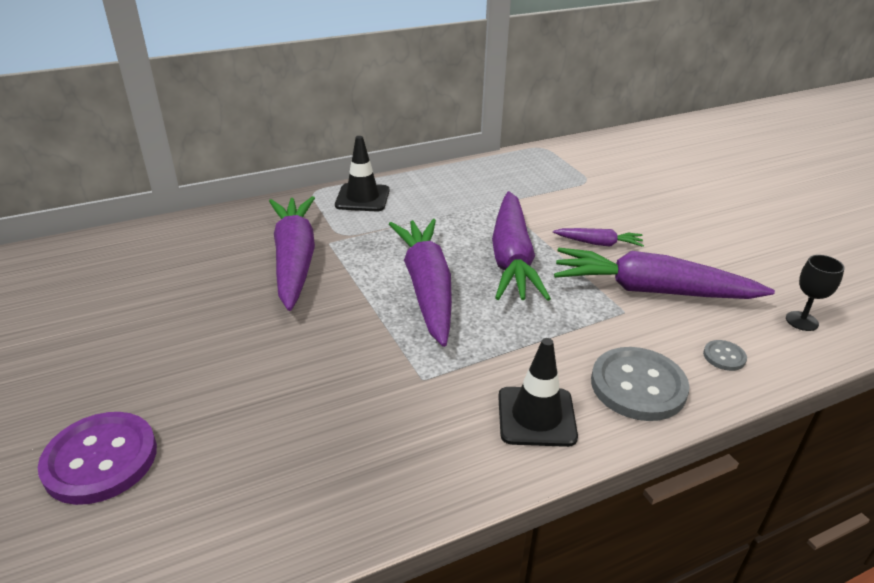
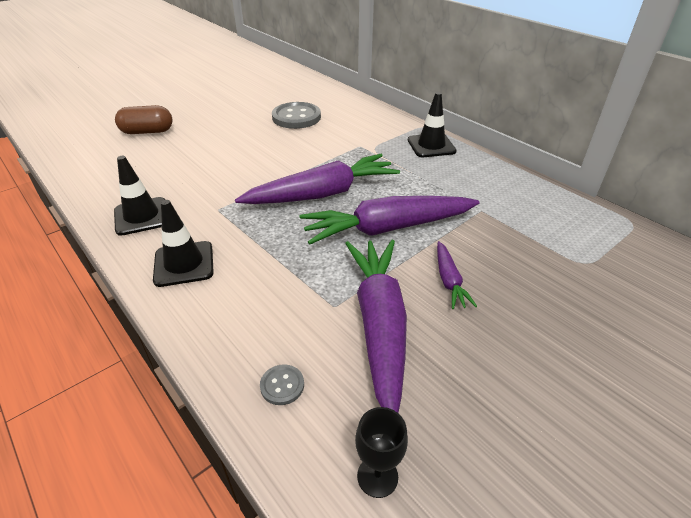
camera: 75 degrees right, 5 degrees up
(100, 459) = (147, 132): purple button -> brown capsule
(294, 260) = (331, 139): purple carrot -> none
(408, 461) = (141, 216): none -> black traffic cone
(638, 386) = (226, 319): grey button -> grey button (296, 117)

